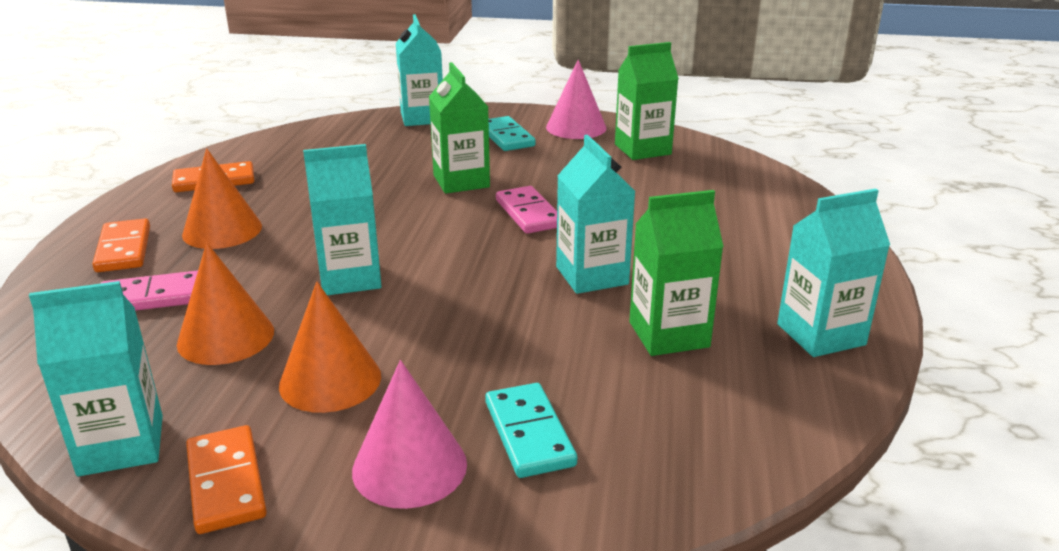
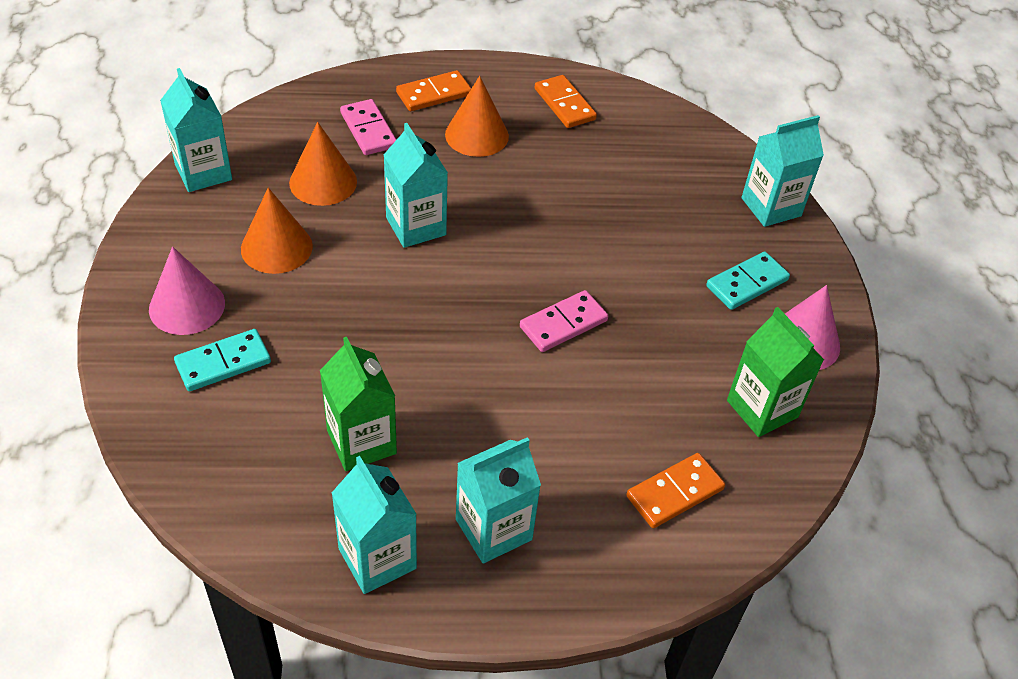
camera: 75 degrees right, 20 degrees up
(226, 482) = (171, 226): orange domino -> orange domino (675, 493)
(461, 181) = (619, 264): green carton -> none
(592, 275) = (451, 382): turquoise carton -> turquoise carton (493, 529)

